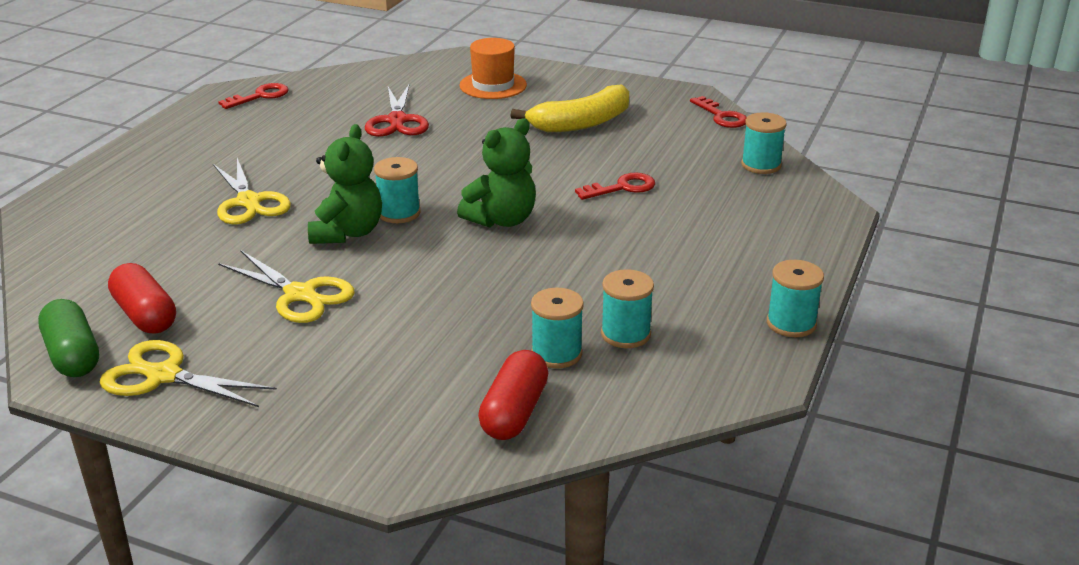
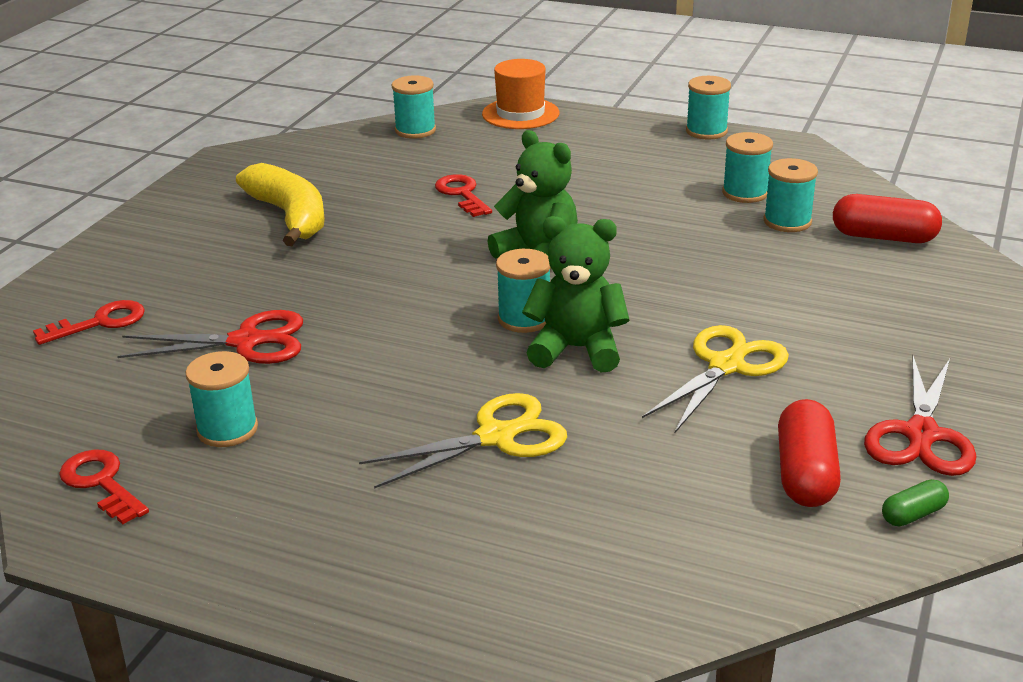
camera: 90 degrees left, 0 degrees up
(72, 355) = (913, 514): green capsule -> green capsule, size x0.53
(145, 315) = (805, 474): red capsule -> red capsule turned 45 degrees counterclockwise
(164, 376) = (921, 434): yellow scissors -> red scissors
(297, 123) = (227, 429): none -> turquoise spool
(493, 85) = (146, 276): orange hat -> orange hat (520, 114)
(721, 116) = (292, 144): red key -> red key (100, 323)

